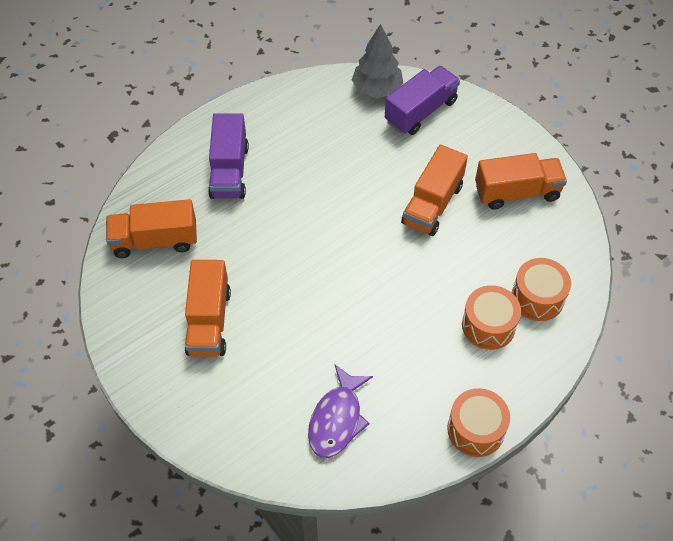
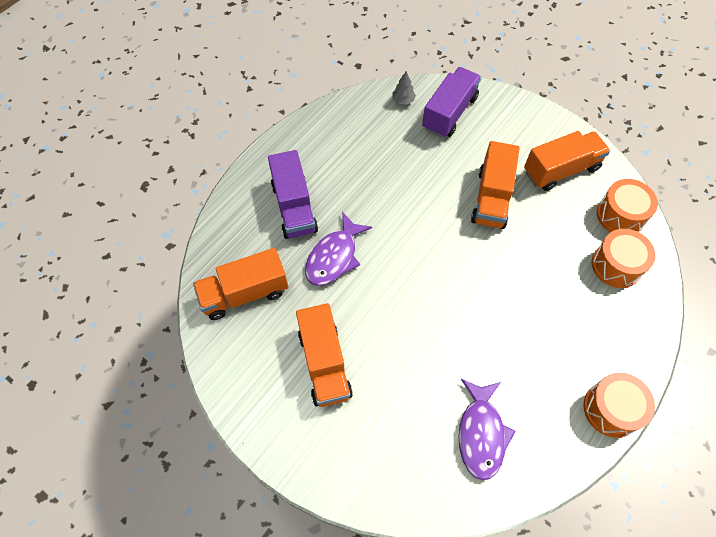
camera: 15 degrees left, 5 degrees up
(252, 226) = (334, 257): none -> purple fish
(377, 89) = (403, 100): grey tree -> grey tree, size x0.49
(488, 325) = (584, 303): orange drum -> orange drum (620, 215)

